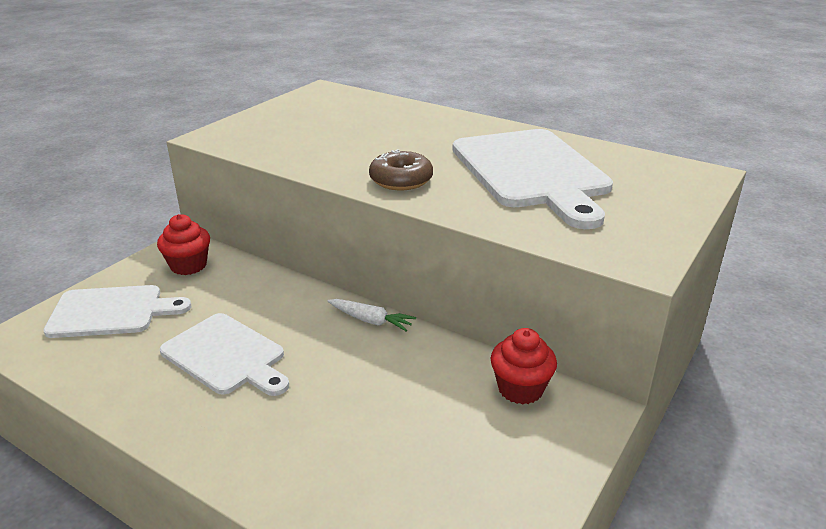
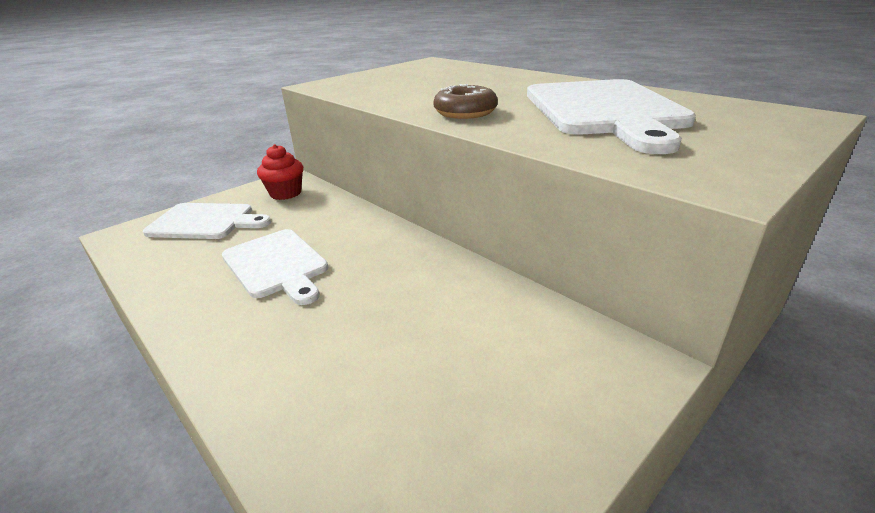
camera: 15 degrees right, 0 degrees up
(370, 320) = (421, 248): white carrot -> none
(520, 389) = (557, 329): red cupcake -> none

